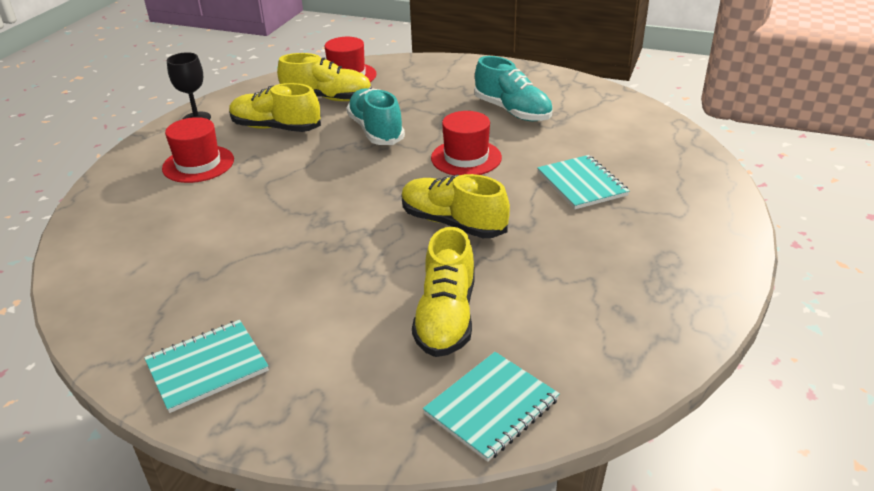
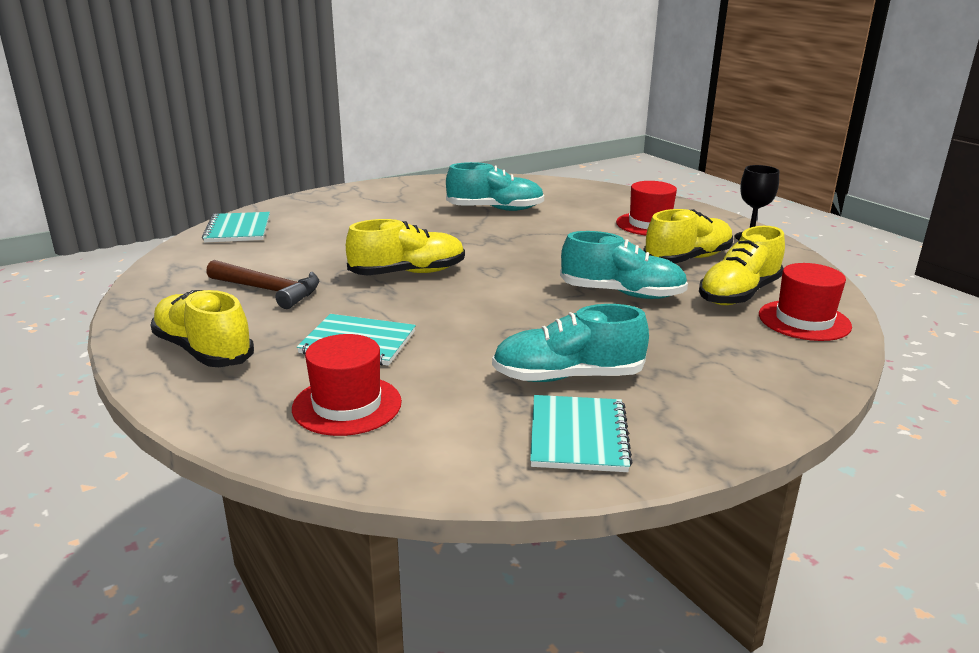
camera: 125 degrees right, 10 degrees down
(207, 367) = (400, 191): turquoise notebook -> turquoise notebook (578, 436)
(224, 258) = (495, 209): none -> turquoise shoe
(446, 317) = (320, 241): yellow shoe -> yellow shoe (203, 351)
(466, 158) = (499, 312): red hat -> red hat (347, 405)
(579, 269) = (269, 290): none -> brown hammer

